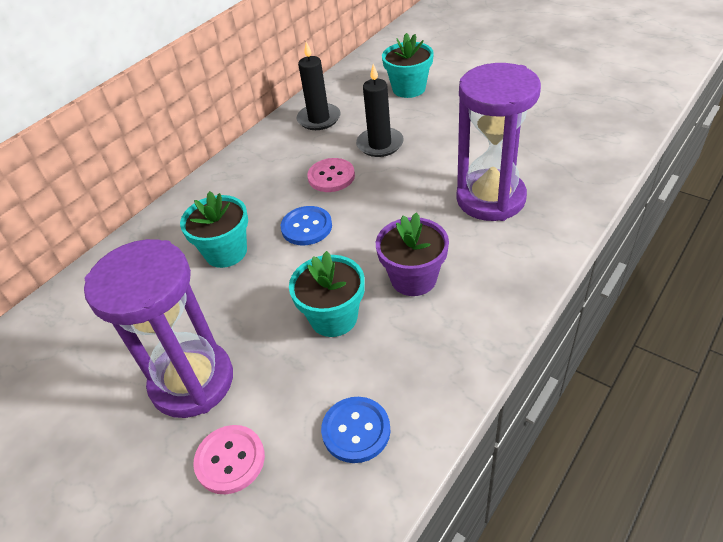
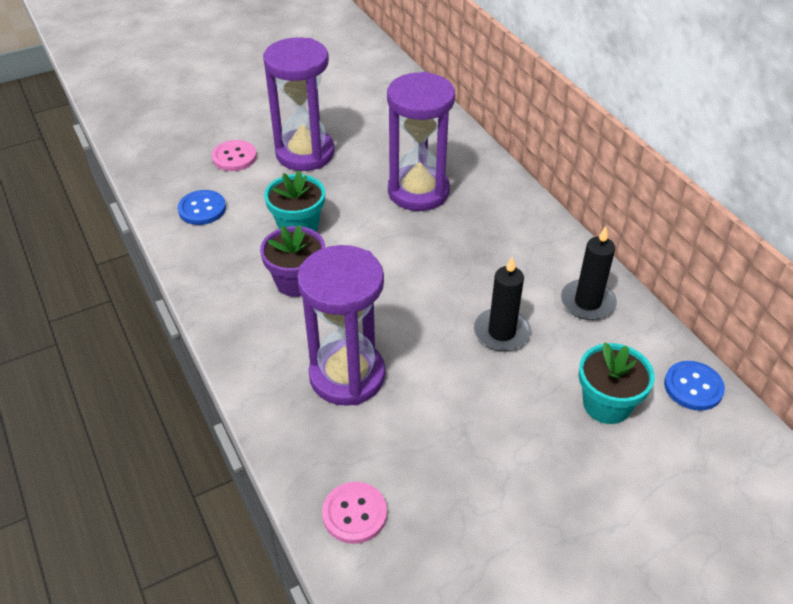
camera: 110 degrees right, 0 degrees up
(226, 252) = (418, 191): turquoise flower pot -> purple hourglass
(306, 227) = (411, 242): blue button -> blue button (693, 387)
(331, 176) = (472, 279): pink button -> pink button (354, 514)

